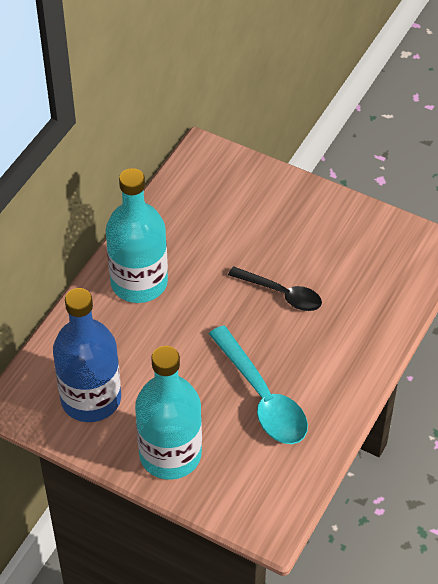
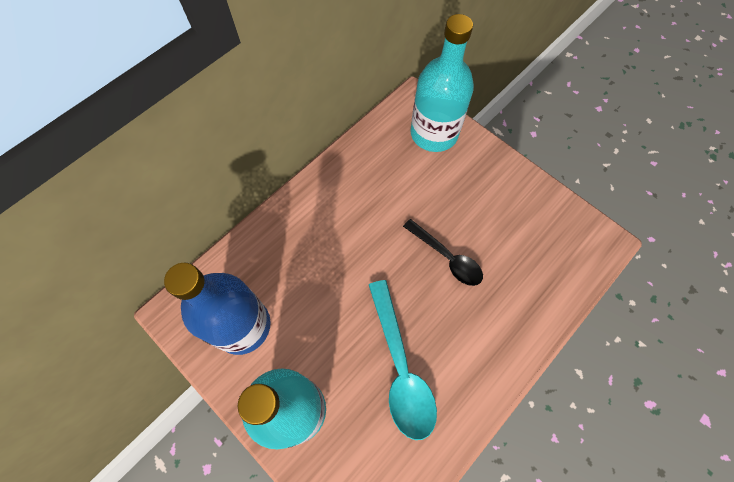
camera: 15 degrees right, 15 degrees up
(139, 282) = (322, 214): turquoise bottle -> turquoise bottle (434, 133)

